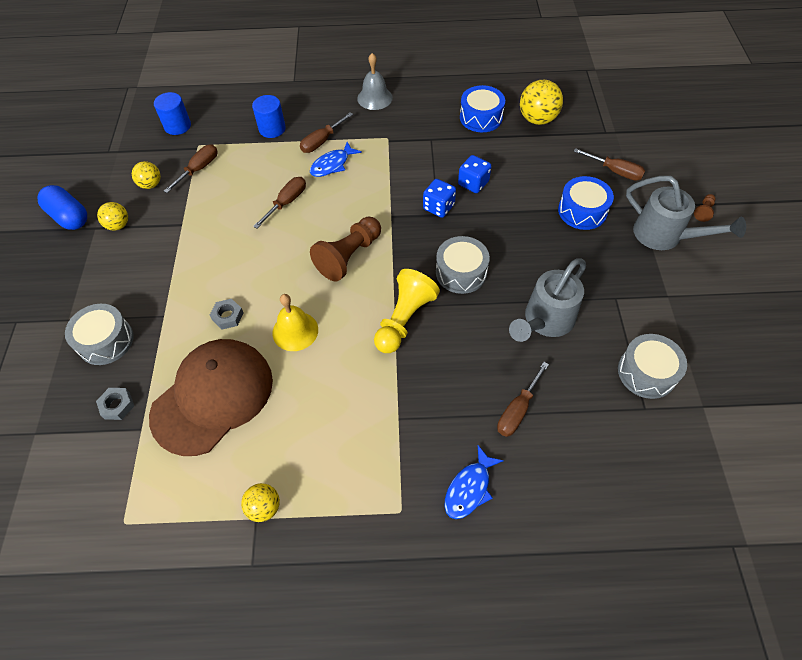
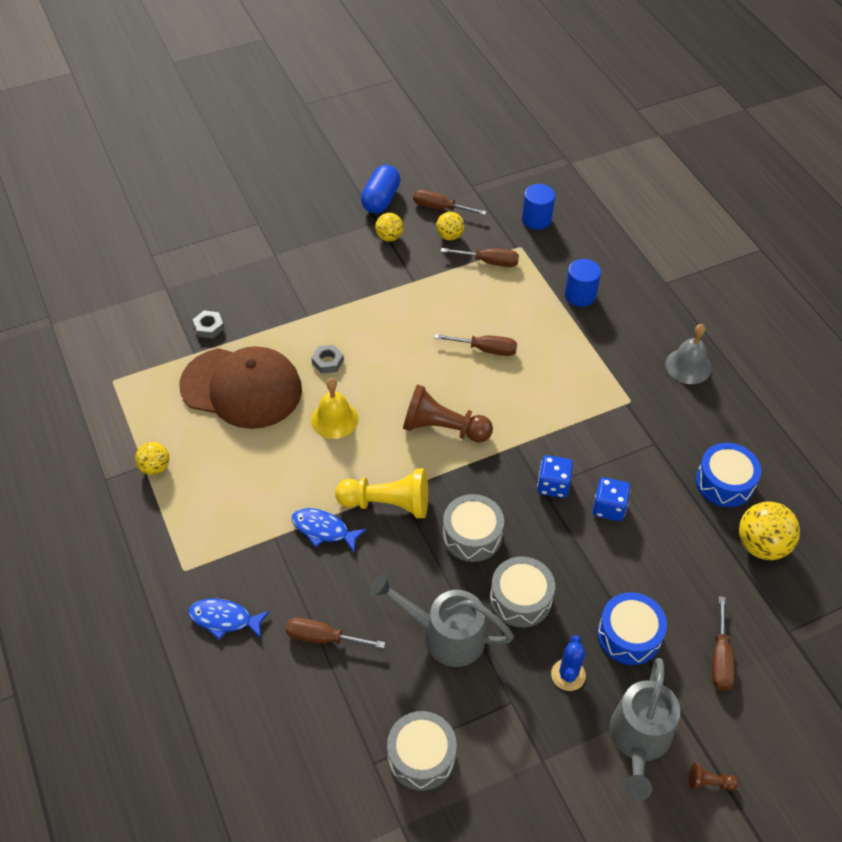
camera: 65 degrees right, 5 degrees down
(106, 341) = (265, 289): grey drum -> grey drum (520, 599)
(322, 141) = (588, 344): brown screwdriver -> brown screwdriver (440, 208)
(332, 165) = (559, 367): blue fish -> blue fish (323, 530)
(603, 256) = (568, 675): none -> blue cactus

